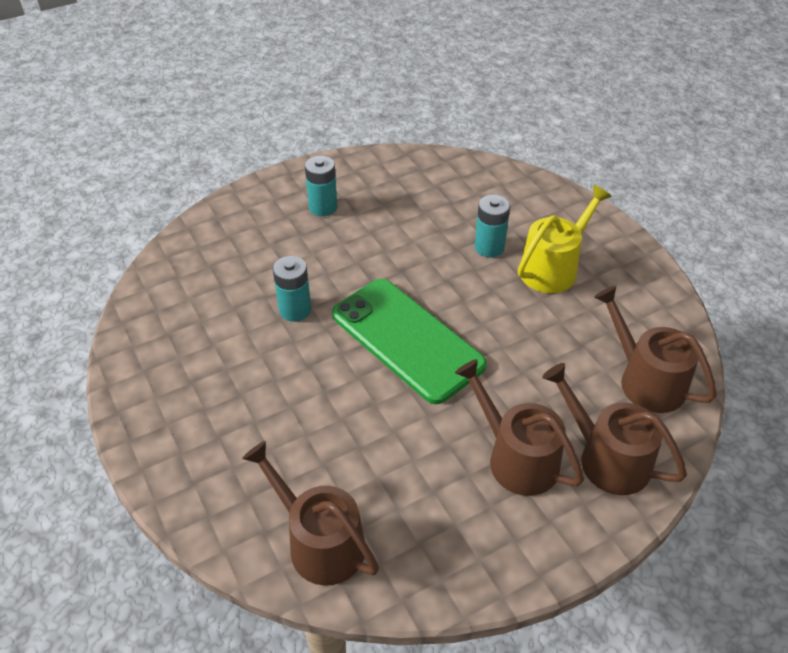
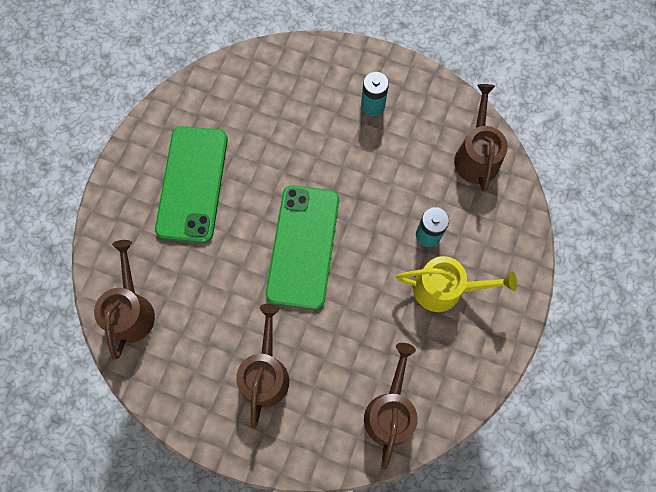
camera: 50 degrees right, 25 degrees up
(237, 386) = (192, 184): none -> green phone
(295, 310) = (272, 165): turquoise battery -> none
(607, 458) = (307, 425): brown watering can -> brown watering can (476, 156)

